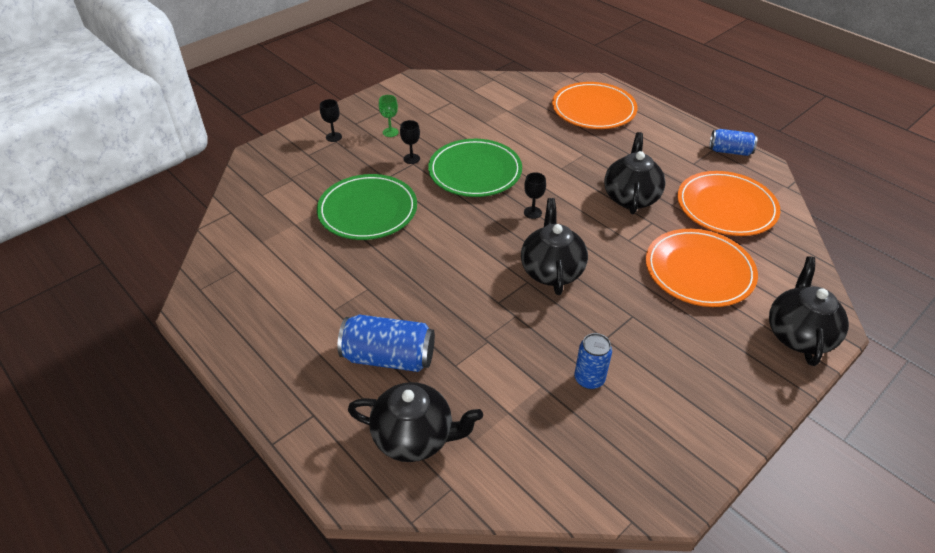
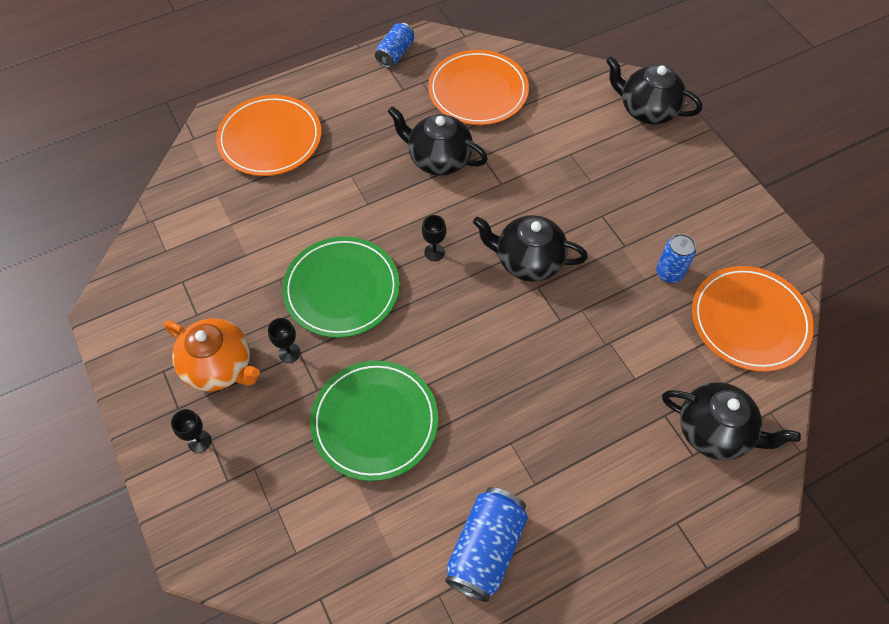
camera: 75 degrees left, 15 degrees up
(389, 357) = (614, 438): blue can -> blue can (486, 549)
(390, 132) = (220, 367): green goblet -> orange teapot
(415, 437) = (714, 432): black teapot -> black teapot turned 90 degrees clockwise
(699, 271) = (558, 145): orange plate -> orange plate (749, 321)

